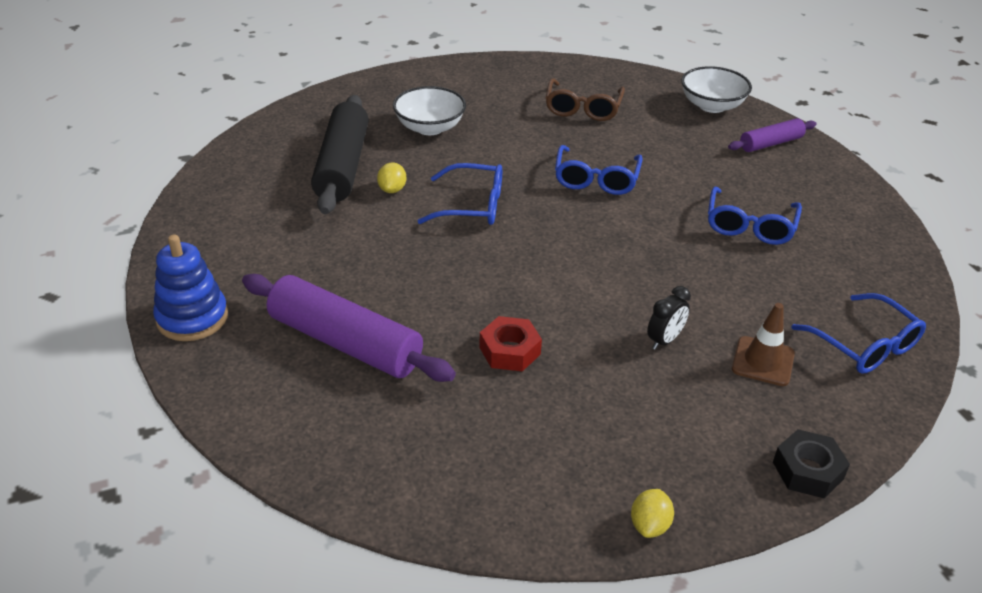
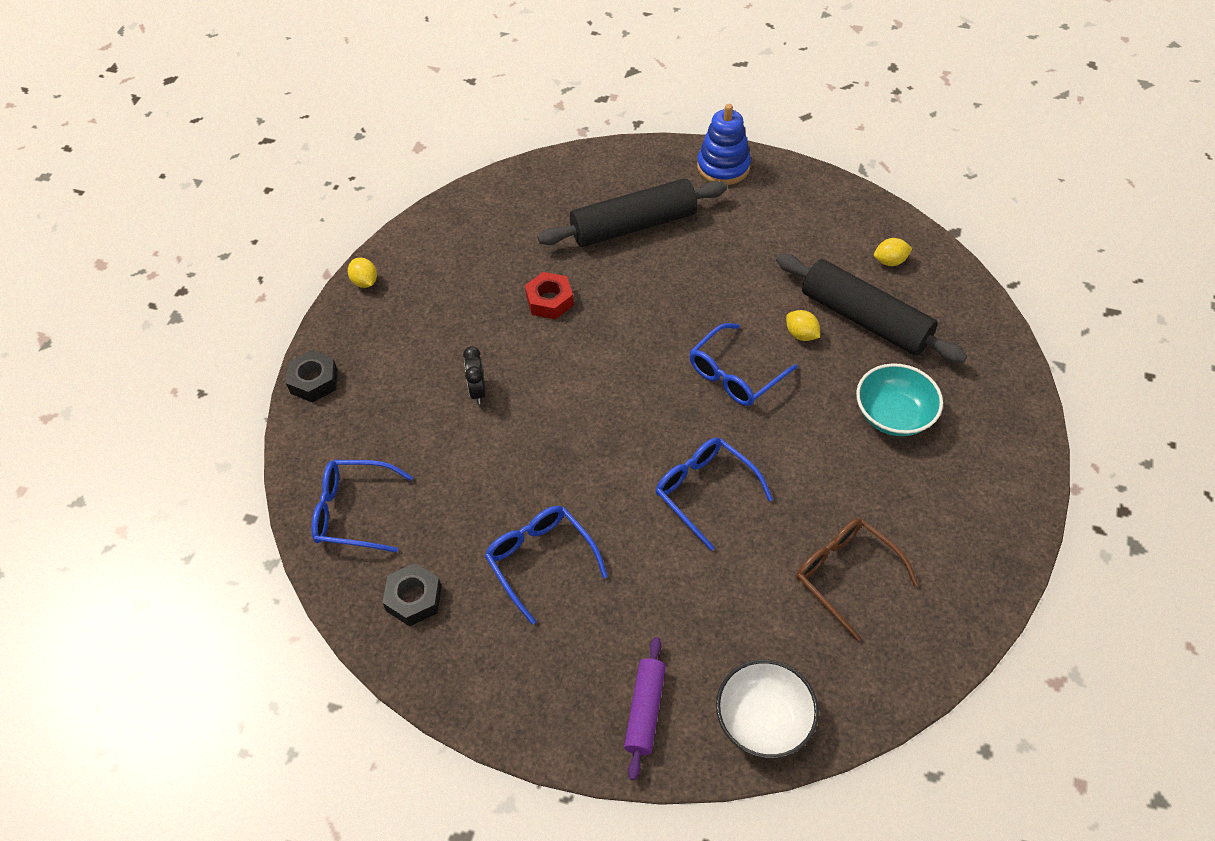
camera: 130 degrees right, 15 degrees up
(258, 174) = (890, 261): none -> yellow lemon
(345, 343) = (633, 225): purple rolling pin -> black rolling pin
(430, 127) = (893, 415): white bowl -> turquoise bowl
(763, 361) = (405, 433): brown traffic cone -> none
(864, 269) = (414, 598): none -> black nut

